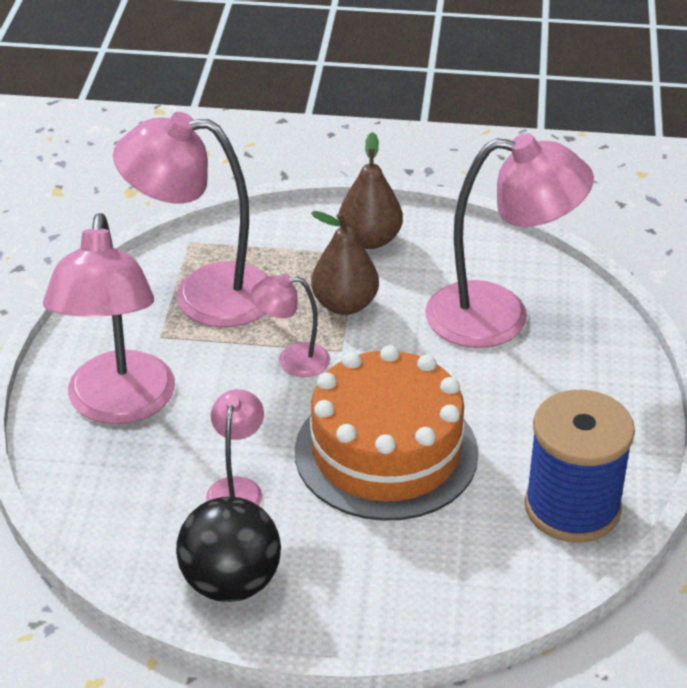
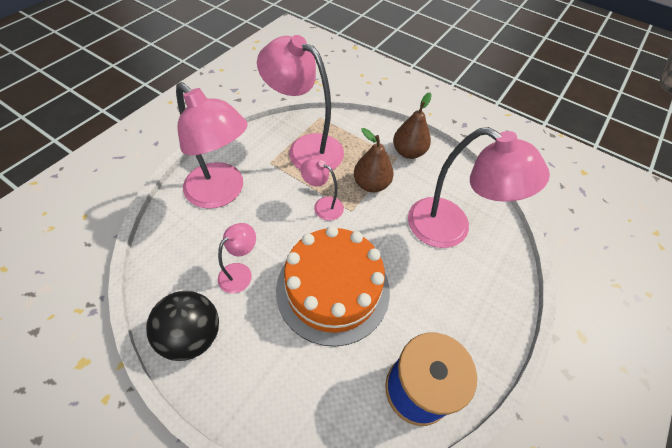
camera: 25 degrees right, 15 degrees up
(119, 405) = (222, 193): pink lamp -> pink lamp turned 75 degrees counterclockwise

